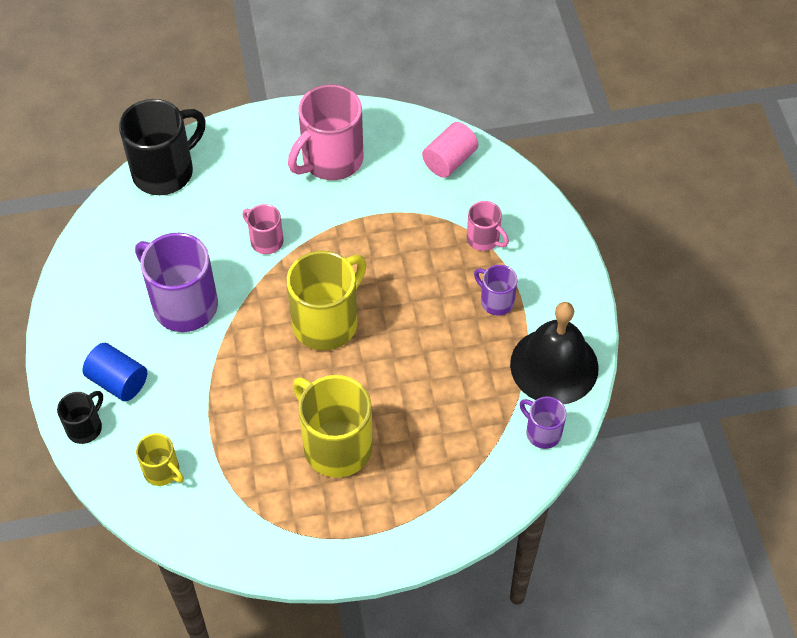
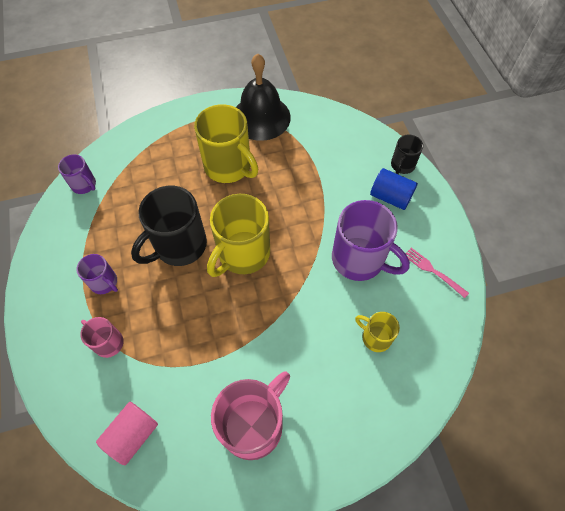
camera: 175 degrees right, 5 degrees up
(99, 285) = (433, 271): none -> pink fork
(162, 471) = (342, 143): yellow mug -> yellow mug (375, 337)
(165, 171) = (414, 395): black mug -> black mug (179, 246)
(266, 241) = (303, 324): pink mug -> none
(554, 366) = (66, 232): black bell -> black bell (261, 117)

